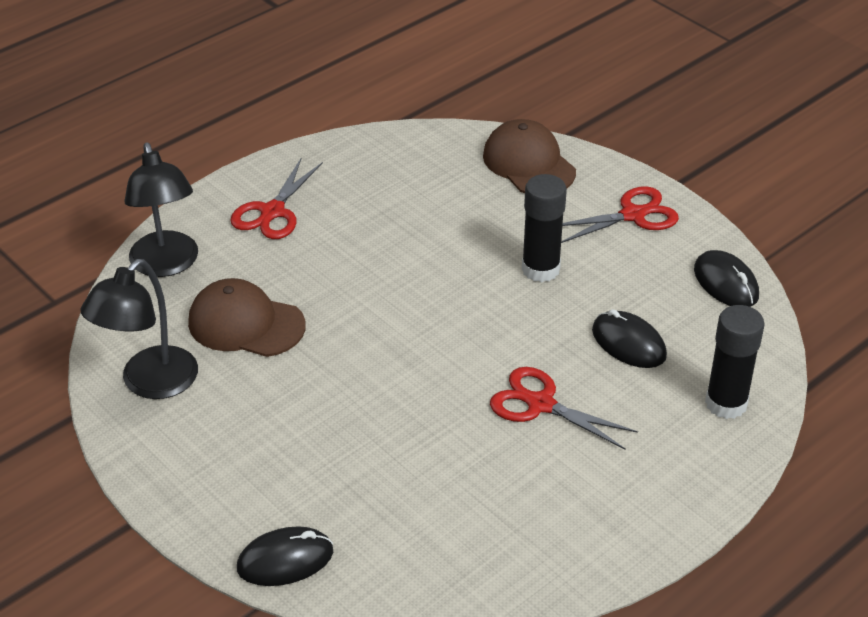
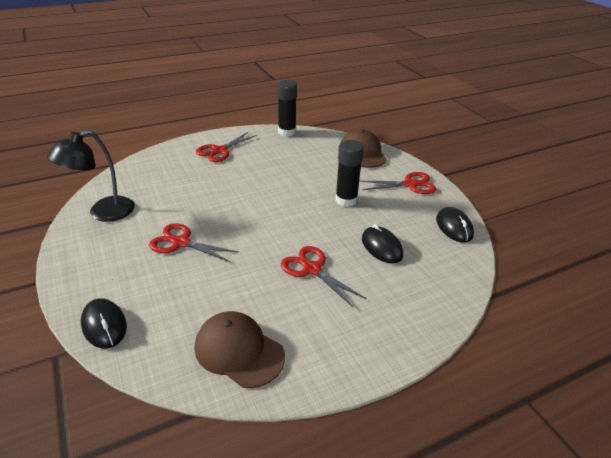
camera: 15 degrees right, 5 degrees down
(167, 265) = (153, 163): black lamp -> none
(246, 324) = (172, 195): brown cap -> brown cap (239, 351)
(285, 560) = (104, 325): black mouse -> black mouse turned 60 degrees clockwise
(315, 407) = (181, 242): none -> red scissors
(726, 403) = (432, 294): black glue stick -> black glue stick (287, 132)

